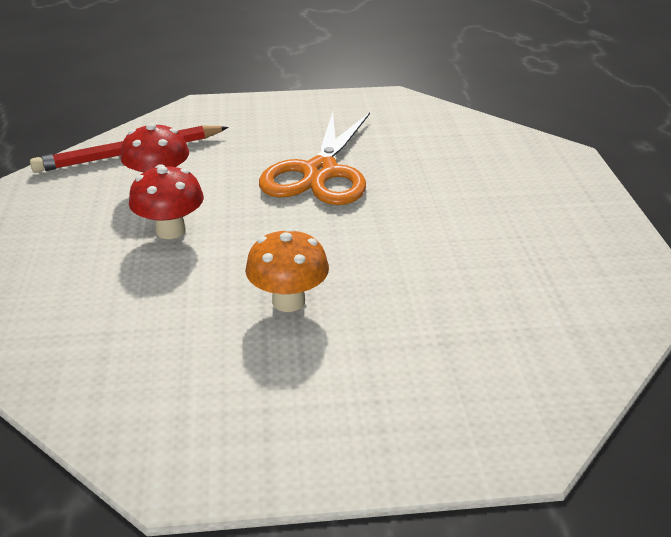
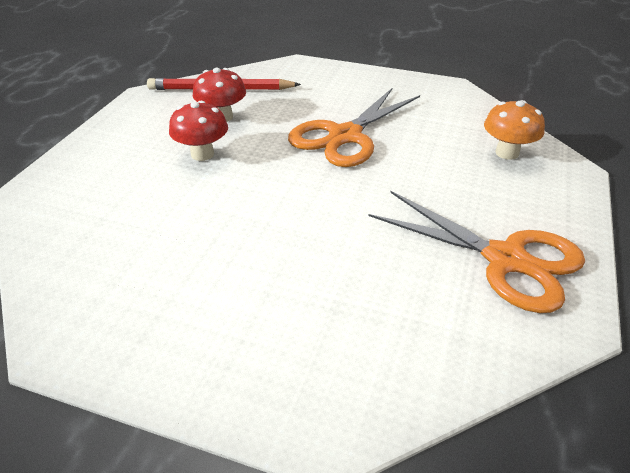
camera: 25 degrees right, 5 degrees up
(288, 301) = (241, 234): orange mushroom -> orange mushroom (507, 153)
(565, 250) = (506, 259): none -> orange scissors

